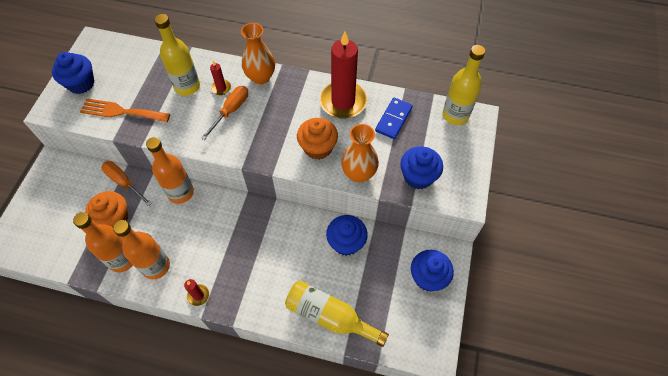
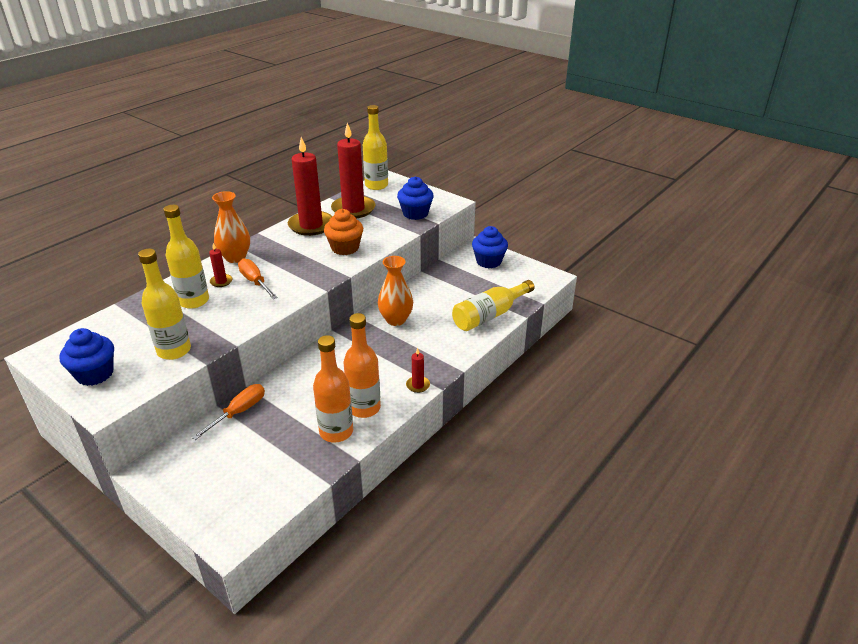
camera: 65 degrees left, 25 degrees down
(114, 219) = (279, 429): orange cupcake -> none
(121, 111) = (174, 350): orange fork -> yellow bottle
(124, 182) = (239, 412): orange screwdriver -> orange screwdriver turned 150 degrees clockwise
(180, 192) = (292, 372): orange bottle -> none
(346, 242) = (430, 289): blue cupcake -> none
(359, 173) = (388, 236): orange vase -> orange vase (396, 320)
(393, 119) = (353, 209): blue domino -> red candle

